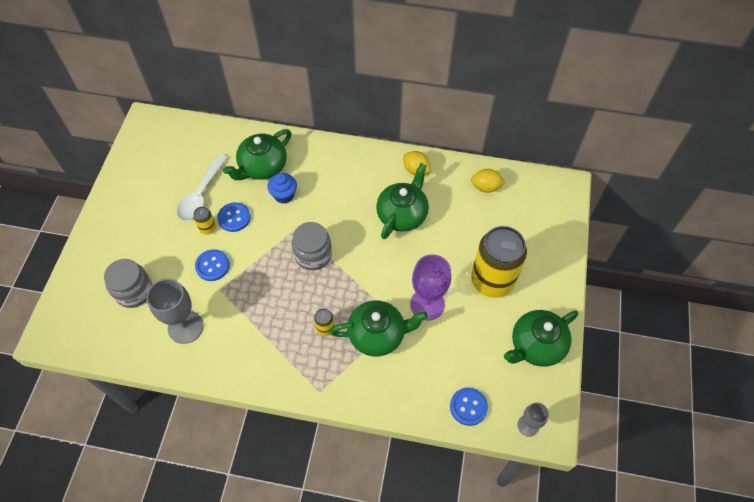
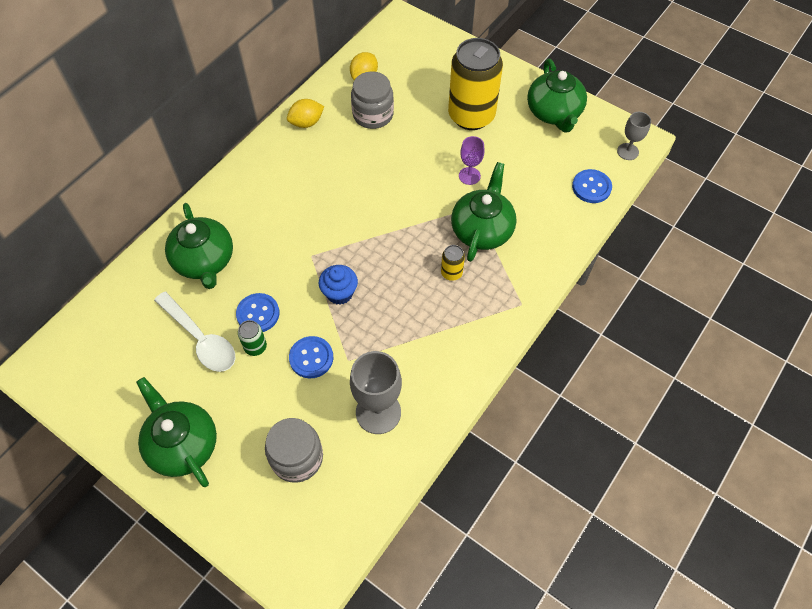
camera: 65 degrees left, 0 degrees up
(208, 228) = (255, 347): yellow can -> green can
(284, 195) = (259, 253): blue cupcake -> blue cupcake (339, 293)
(313, 255) = (356, 252): grey jar -> grey jar (373, 115)
(402, 214) = (353, 155): green teapot -> green teapot (182, 444)
(427, 304) = (469, 176): purple goblet -> purple goblet, size x0.57

